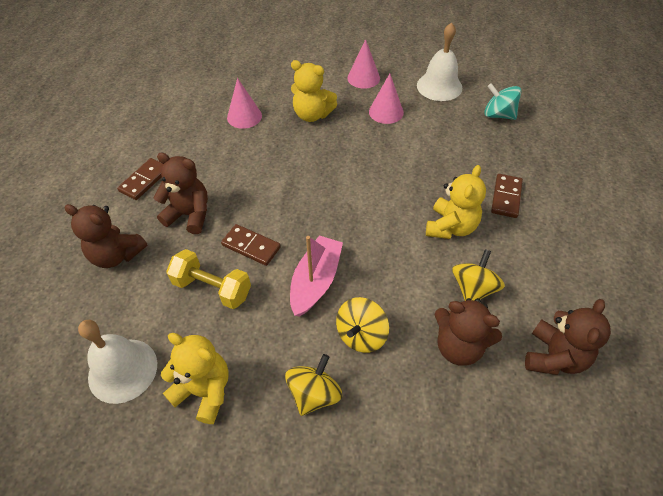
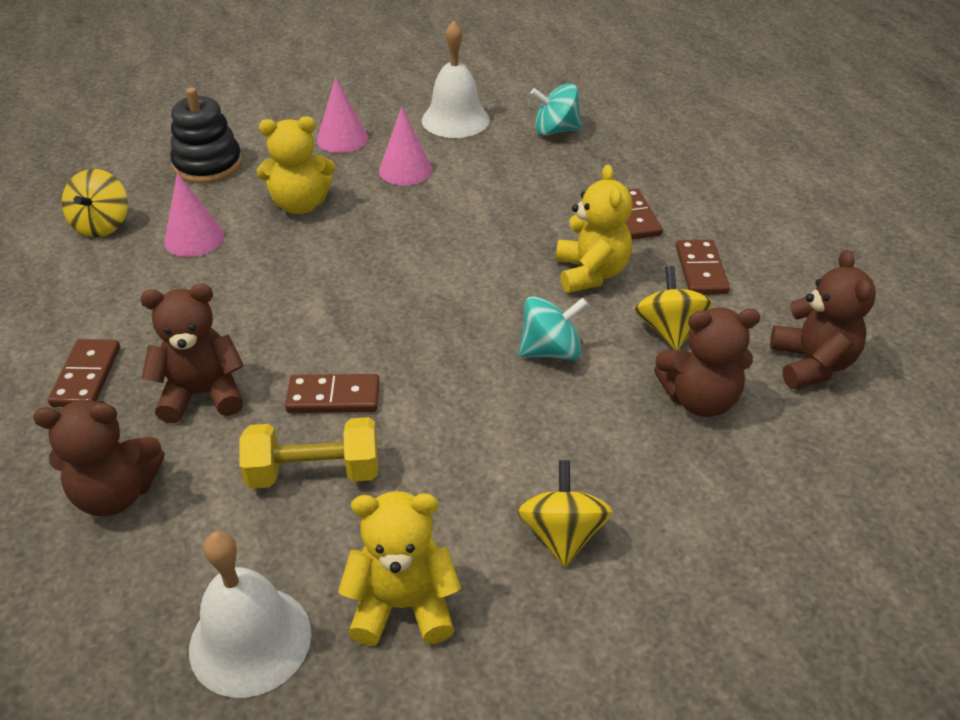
camera: 30 degrees left, 10 degrees down
(280, 71) = (208, 165): none -> black stacking toy
(315, 281) = (461, 402): pink boat -> none
(361, 335) = (571, 439): yellow spinning top -> yellow spinning top (102, 225)
(389, 270) = (550, 351): none -> turquoise spinning top
(525, 254) = (700, 270): none -> brown domino

